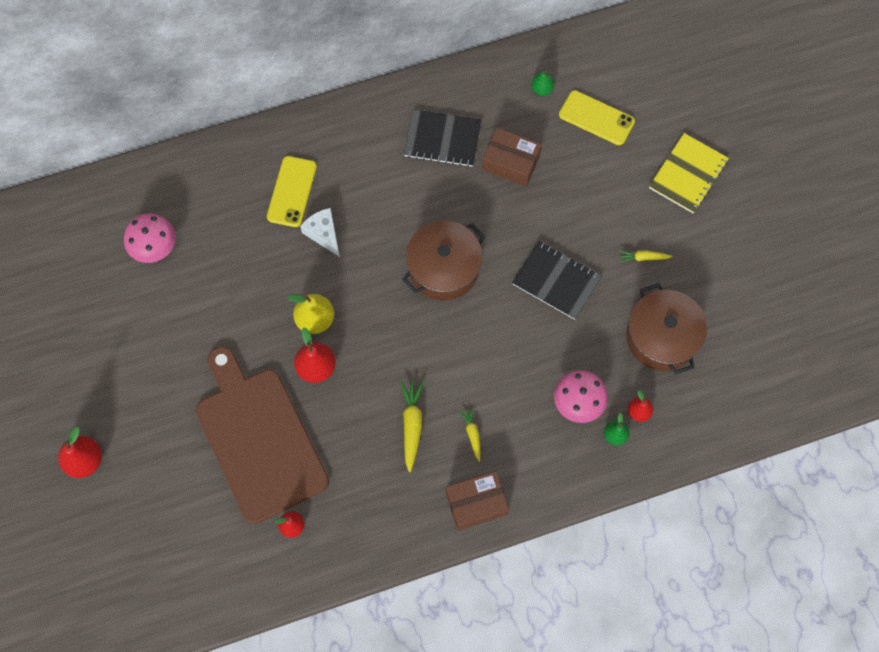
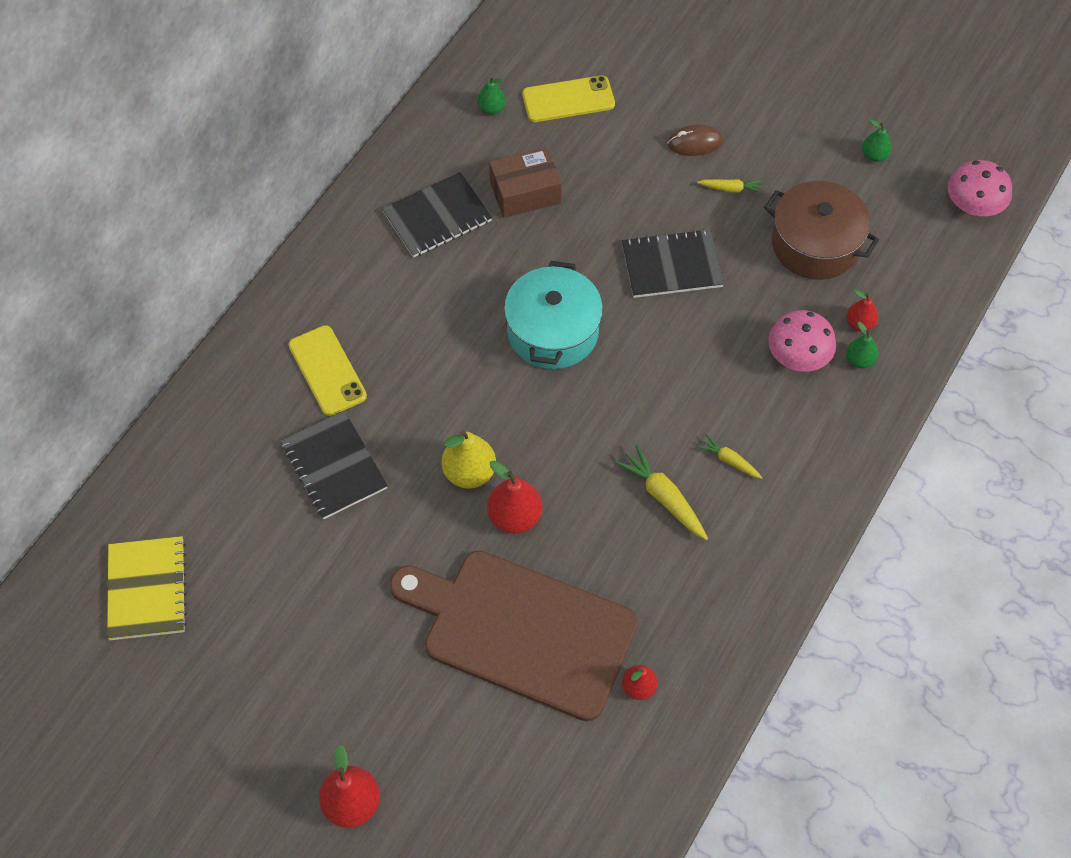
camera: 40 degrees left, 10 degrees down
(154, 246) = (225, 530): pink mushroom -> pink mushroom (973, 206)
(244, 255) = (334, 466): none -> black notebook
(323, 234) = (399, 386): white cheese -> none
(443, 268) = (553, 331): brown pot -> turquoise pot
(476, 503) = (795, 520): brown box -> none
(643, 257) = (730, 189): yellow carrot -> yellow carrot turned 135 degrees counterclockwise
(650, 208) = (695, 143): none -> brown mouse
(688, 174) = (699, 91): yellow notebook -> yellow notebook (147, 589)
(762, 306) = (874, 155): none -> green pear

